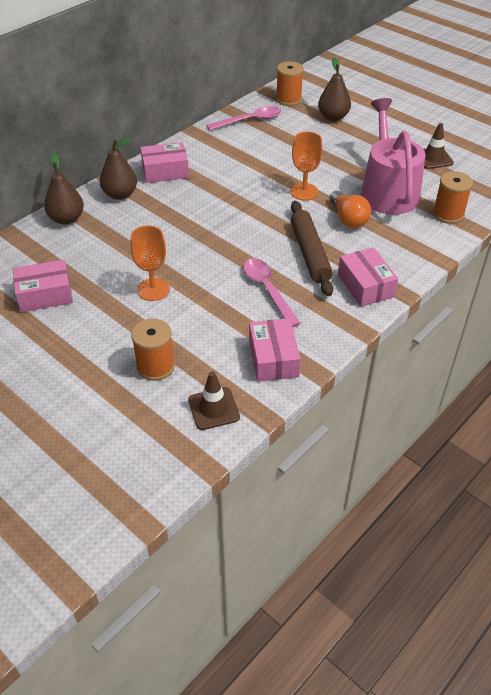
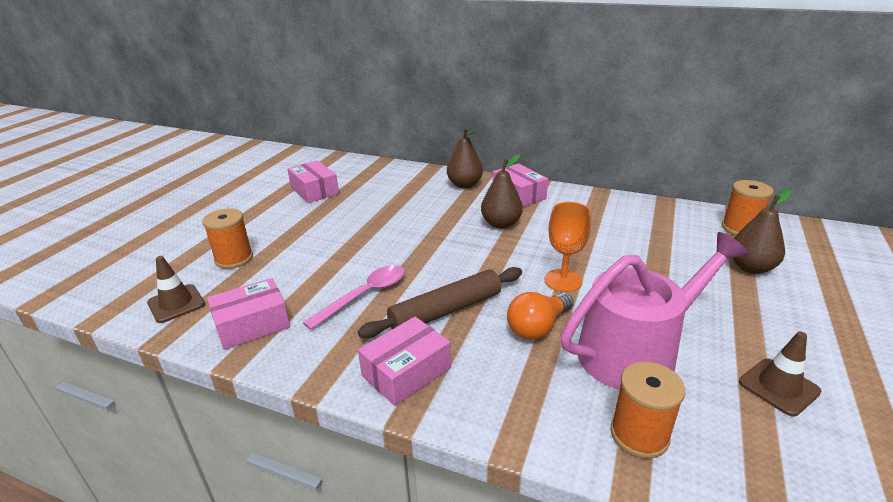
camera: 70 degrees right, 15 degrees down
(67, 219) = (414, 174): brown pear -> brown pear (501, 224)
(153, 289) = (339, 232): orange goblet -> none
(250, 120) = (660, 215): pink spoon -> none

